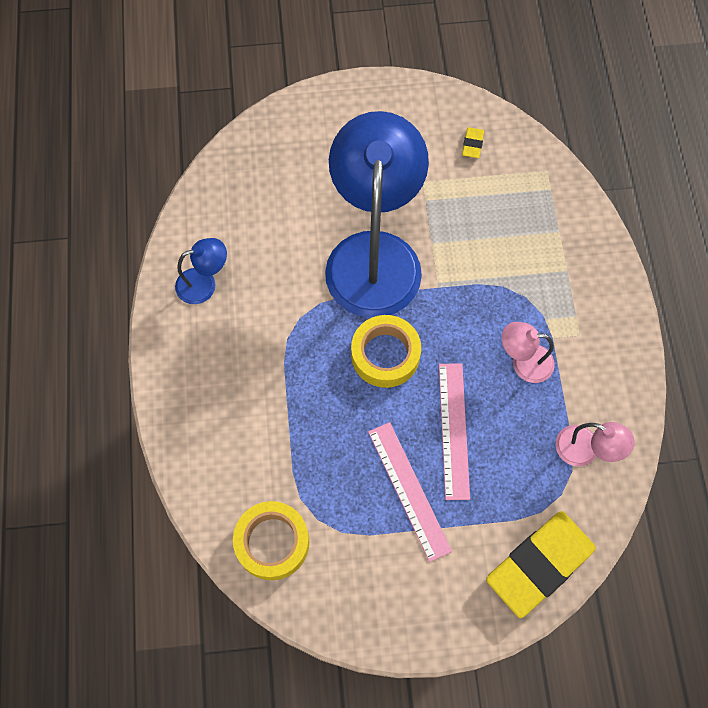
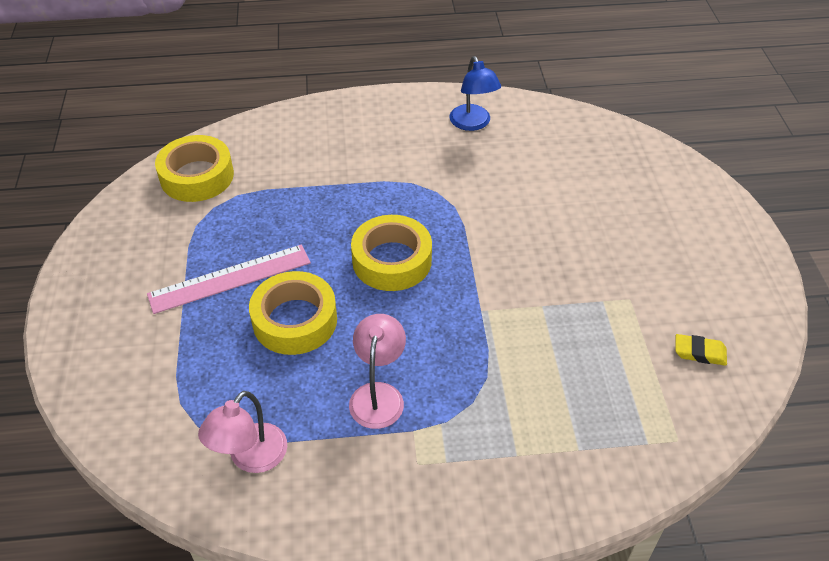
camera: 90 degrees right, 20 degrees down
(374, 254) = (520, 252): blue lamp -> none
(454, 430) = (295, 320): pink ruler -> yellow tape
(539, 564) = (117, 397): yellow eraser -> none

